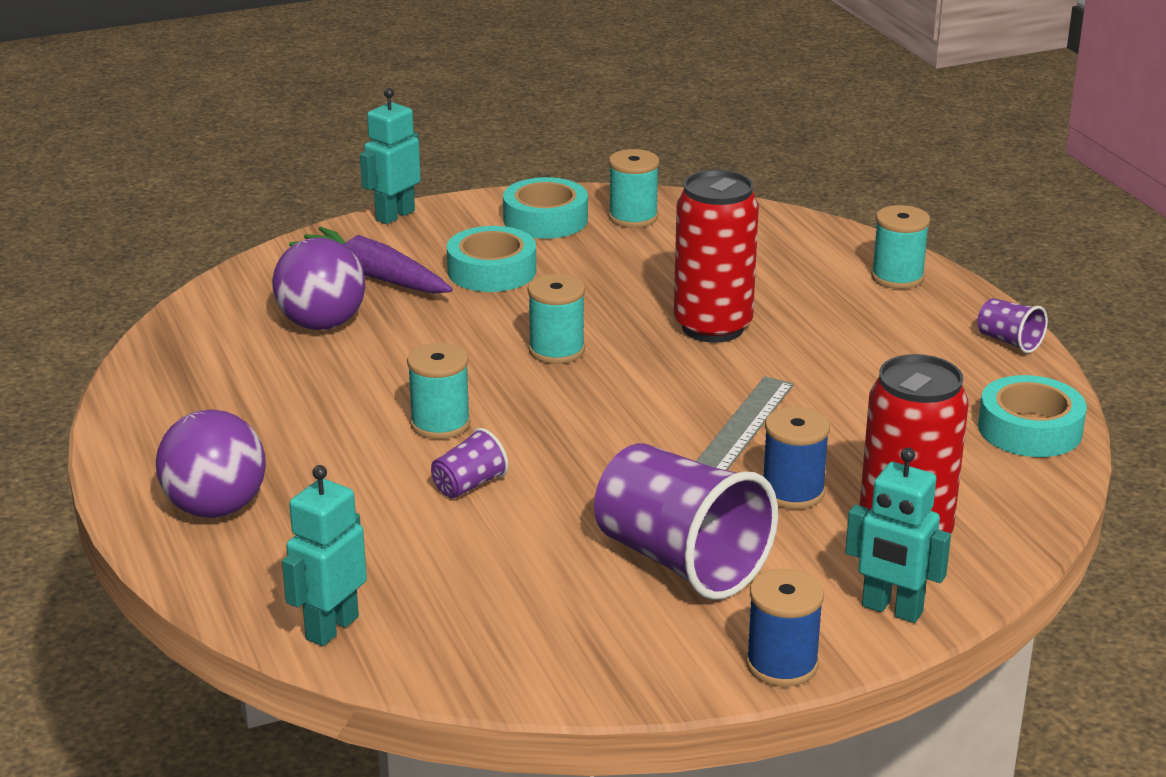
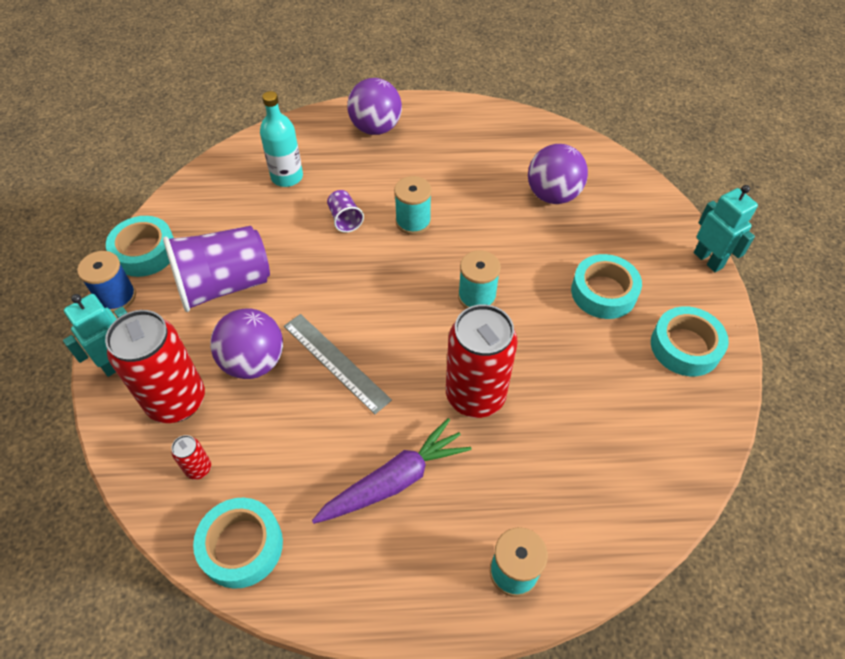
camera: 110 degrees right, 25 degrees up
(331, 628) = (258, 149): turquoise robot -> none
(374, 276) = (611, 230): purple carrot -> purple carrot (394, 481)
(395, 571) = (287, 177): none -> turquoise bottle
(633, 217) = (679, 407): turquoise spool -> none
(668, 672) = (145, 252): none -> turquoise tape
(793, 492) = (254, 362): blue spool -> purple ball
(975, 487) = (198, 468): none -> red can
(1009, 342) = (369, 607): purple cup -> none

